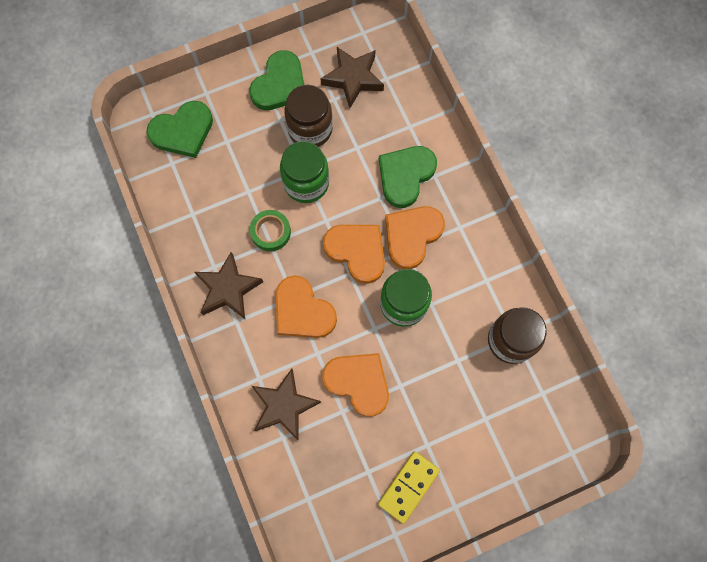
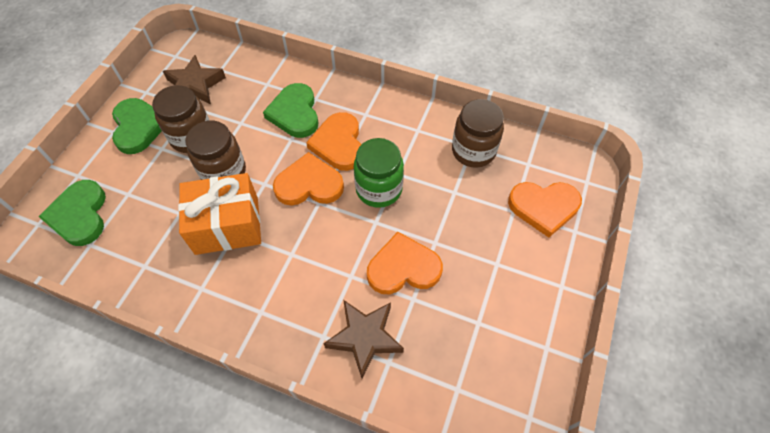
camera: 45 degrees left, 15 degrees down
(183, 131) = (79, 215): green heart -> green heart turned 150 degrees clockwise
(228, 289) = (230, 294): brown star -> none
(271, 232) = (227, 225): green tape -> orange gift
(302, 311) = (308, 257): orange heart -> orange heart (544, 207)
(306, 183) = (223, 172): green jar -> brown jar
(408, 486) = (517, 304): yellow domino -> none

